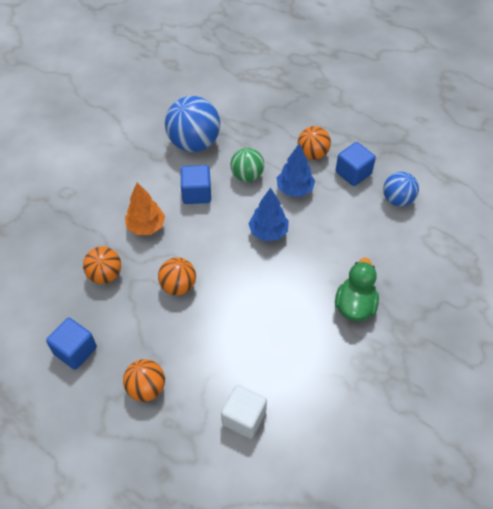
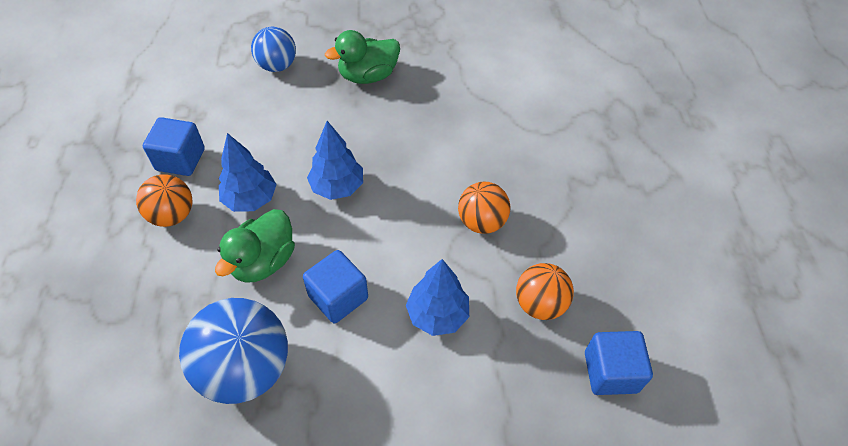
camera: 130 degrees left, 0 degrees up
(75, 350) = (642, 257): blue cube -> blue cube (610, 372)
(146, 226) = (437, 315): orange tree -> blue tree
(146, 388) = (605, 170): orange ball -> none
(244, 418) = (550, 90): white cube -> none
(247, 175) = (263, 261): green ball -> green duck
(397, 199) = (197, 104): blue ball -> blue ball (277, 66)

